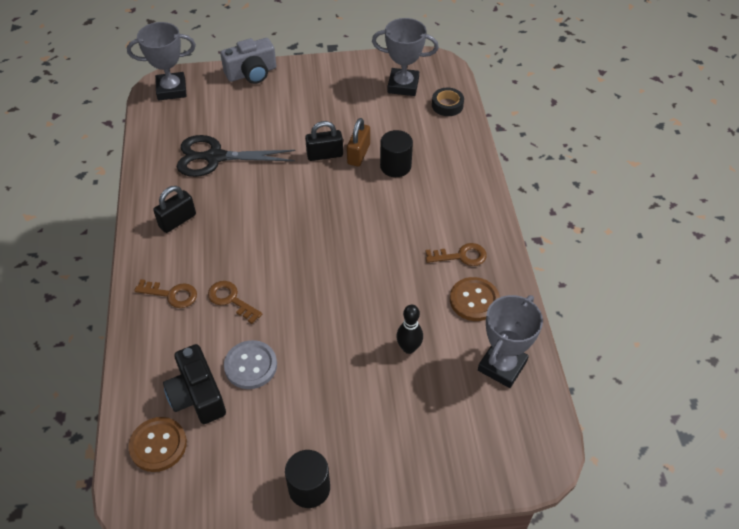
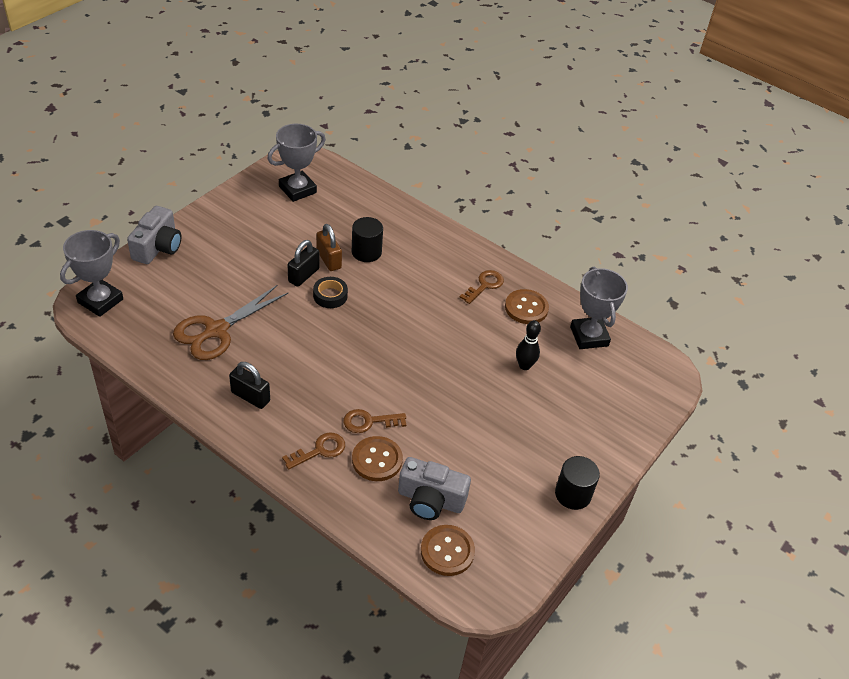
camera: 50 degrees left, 5 degrees down
(177, 221) = (250, 397): black padlock -> black padlock turned 60 degrees counterclockwise
(197, 395) = (430, 500): black camera -> grey camera
(200, 333) = (377, 460): none -> brown button
(215, 157) = (216, 330): black scissors -> brown scissors
(250, 366) = (441, 453): grey button -> none
(447, 105) = (348, 186): black tape -> black tape (330, 296)

